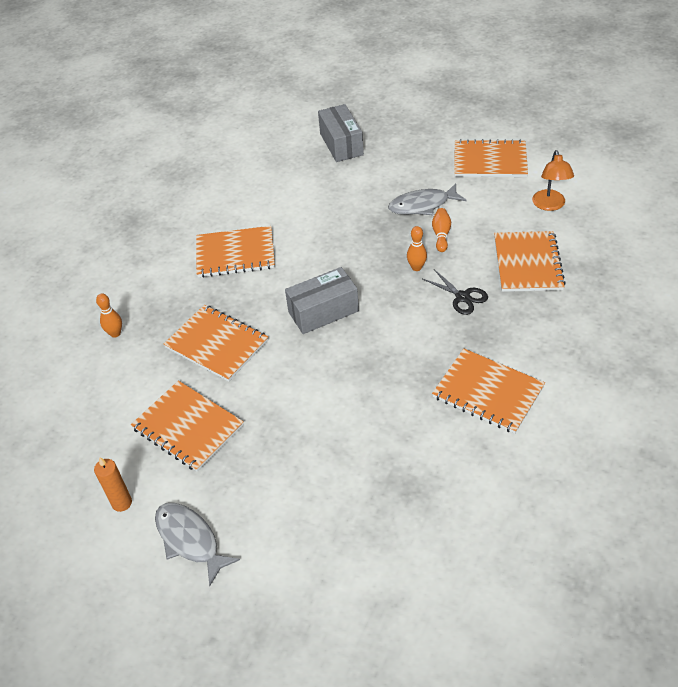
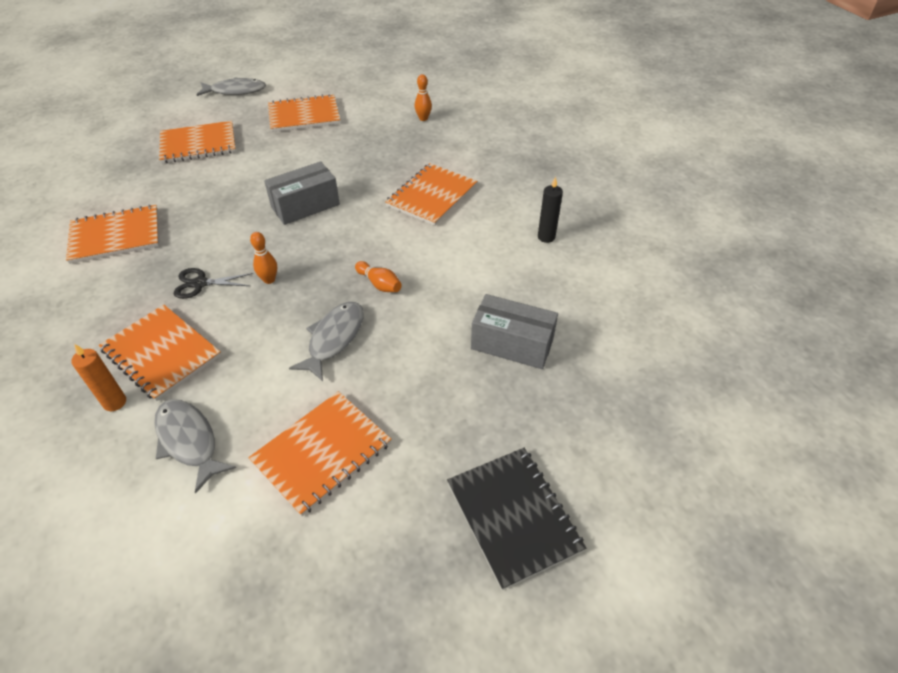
camera: 125 degrees right, 0 degrees up
(122, 503) = (292, 81): orange candle -> orange candle (115, 402)
(216, 344) = (351, 150): orange notebook -> orange notebook (198, 144)
(227, 178) = (546, 237): none -> black candle
(323, 311) = (305, 206): grey box -> grey box turned 45 degrees clockwise
(439, 96) = (513, 516): none -> black notebook
(441, 235) = (279, 322): orange bowling pin -> orange bowling pin (379, 284)
(549, 205) = (189, 441): orange lamp -> grey fish

